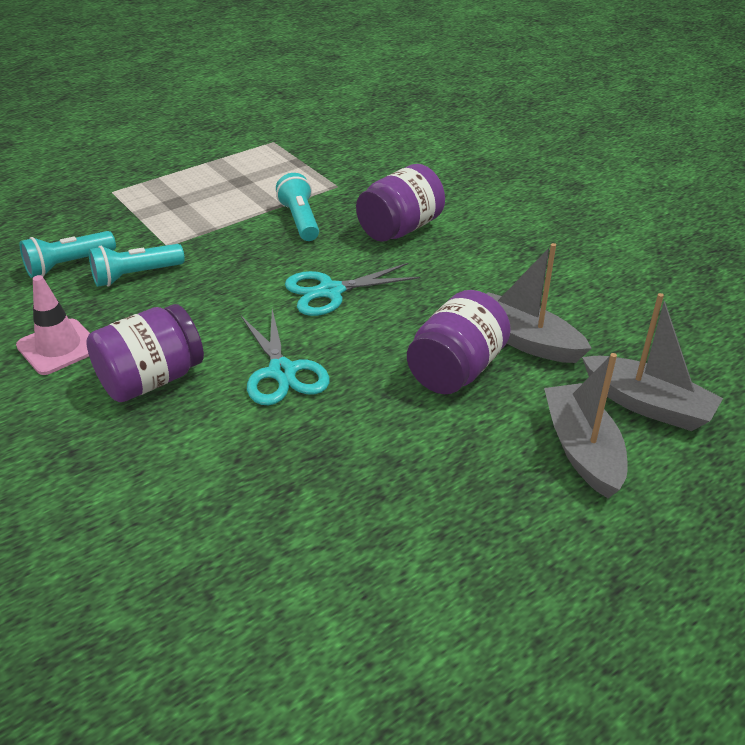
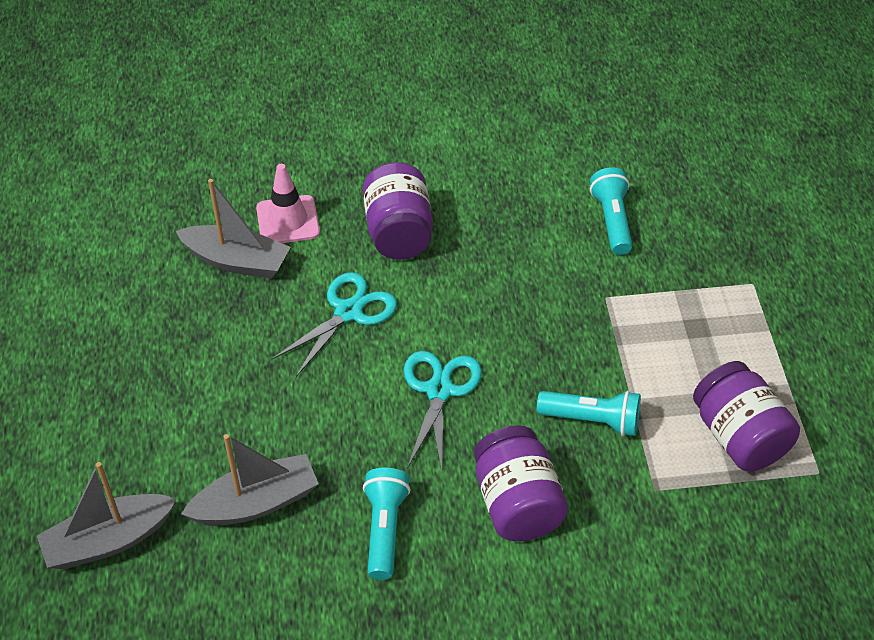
camera: 120 degrees right, 10 degrees up
(58, 347) = (482, 191): pink traffic cone -> pink traffic cone (288, 220)
(135, 275) = (563, 260): turquoise flashlight -> turquoise flashlight (385, 529)
(282, 371) = (348, 312): turquoise scissors -> turquoise scissors turned 120 degrees clockwise
(456, 370) = (259, 428): purple jar -> purple jar (739, 436)
(582, 449) = (107, 459): grey boat -> grey boat (237, 261)

